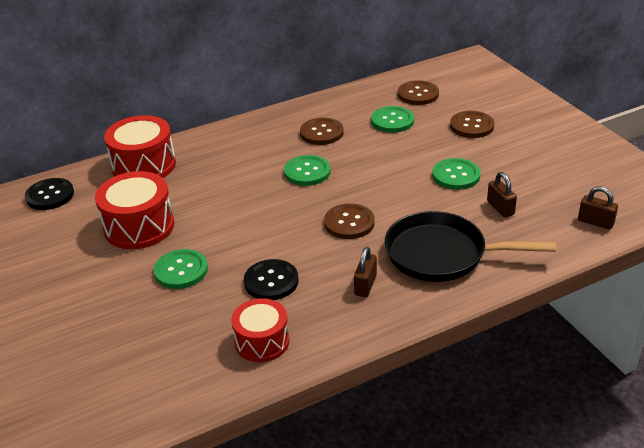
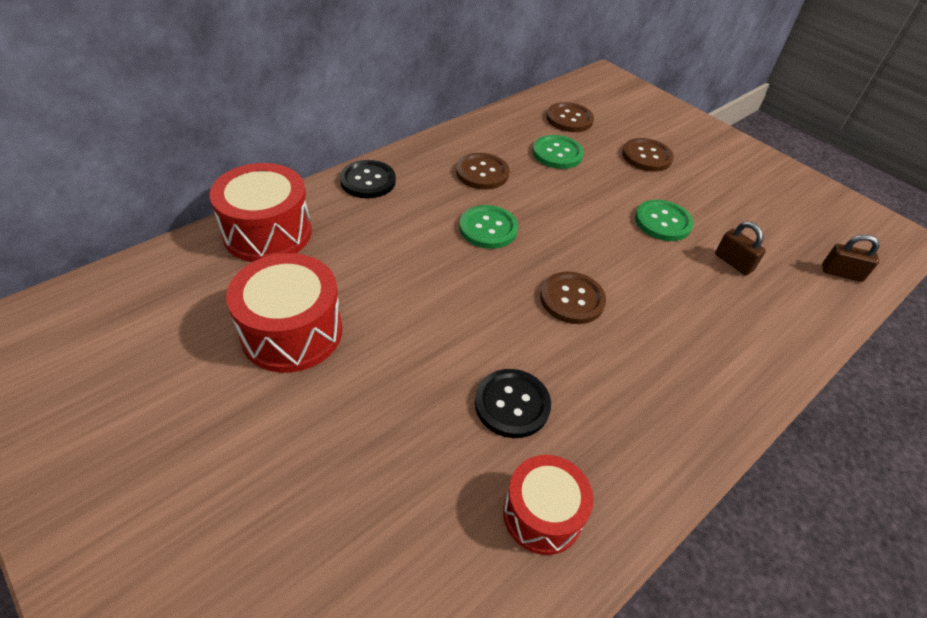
camera: 20 degrees left, 10 degrees up
(50, 195) = (139, 291): black button -> black button (368, 181)
(181, 270) = (378, 401): green button -> none
(365, 285) = (636, 395): brown padlock -> none
(442, 254) = (704, 335): black pan -> none

